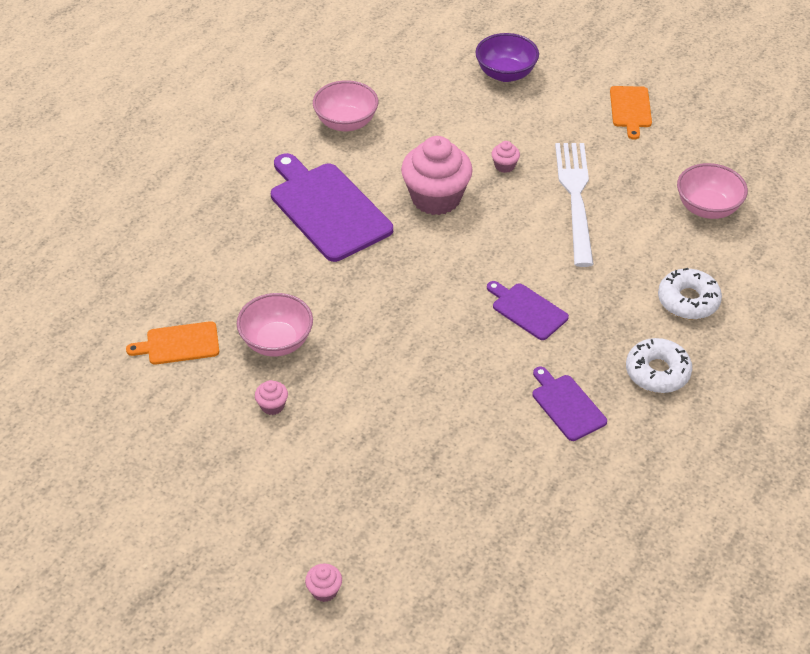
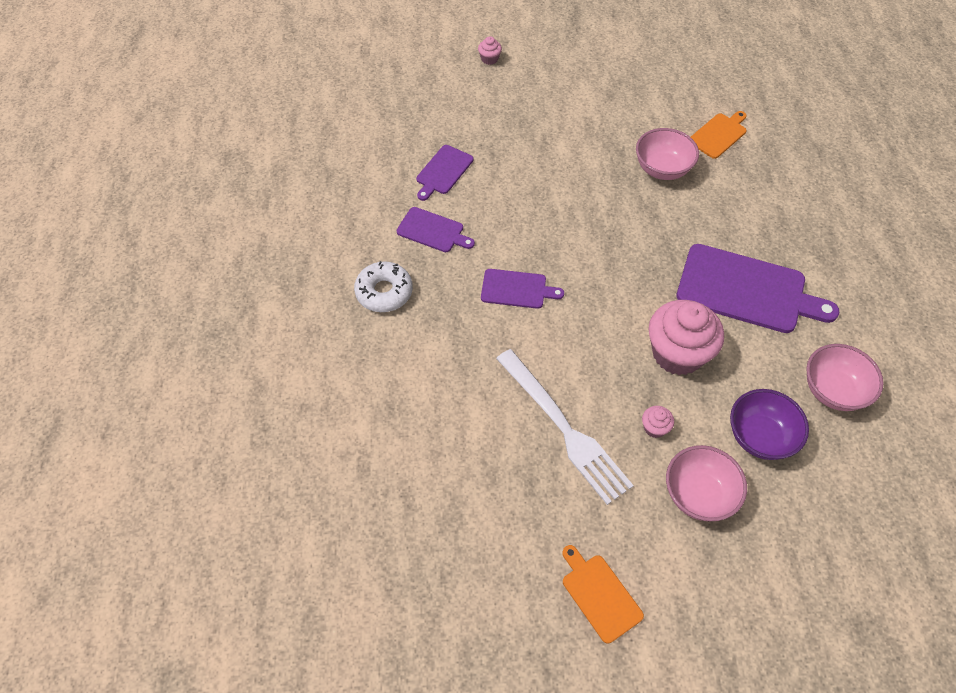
camera: 145 degrees right, 10 degrees up
(272, 406) = (619, 130): pink cupcake -> none
(505, 74) = (764, 563): purple bowl -> purple bowl (760, 436)
(506, 465) = (443, 171): none -> purple cutting board
(688, 300) = (397, 372): white donut -> none
(707, 208) = (437, 493): pink bowl -> pink bowl (698, 494)

